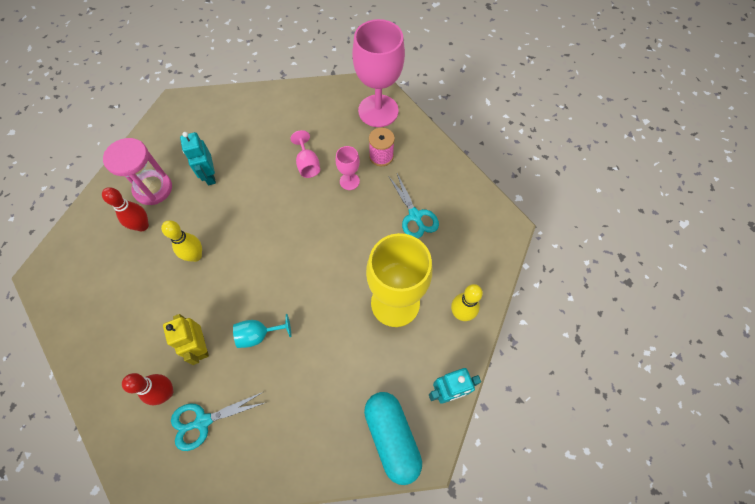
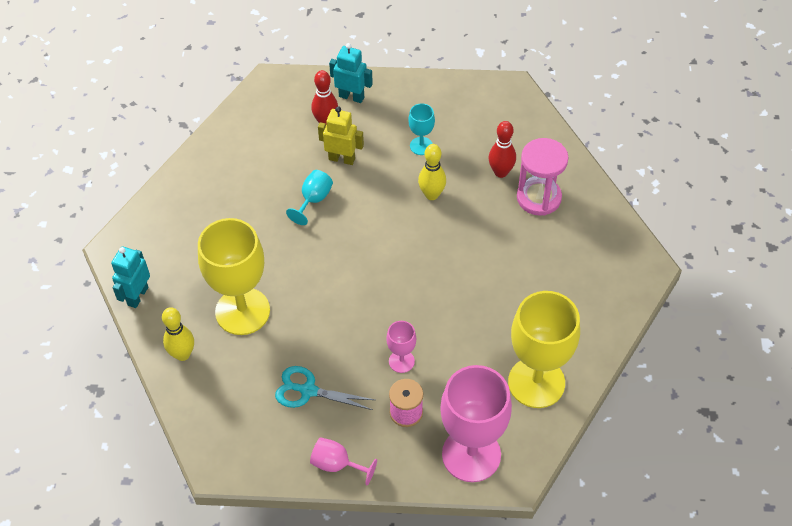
camera: 130 degrees right, 10 degrees down
(148, 297) = (421, 146): none -> turquoise goblet
(203, 421) = (281, 133): turquoise scissors -> none
(210, 176) = (516, 248): turquoise robot -> turquoise robot (351, 97)
(305, 109) = (536, 382): none -> yellow goblet
(307, 164) = (456, 338): pink goblet -> pink goblet (337, 464)
(392, 437) = (148, 236): turquoise capsule -> none

